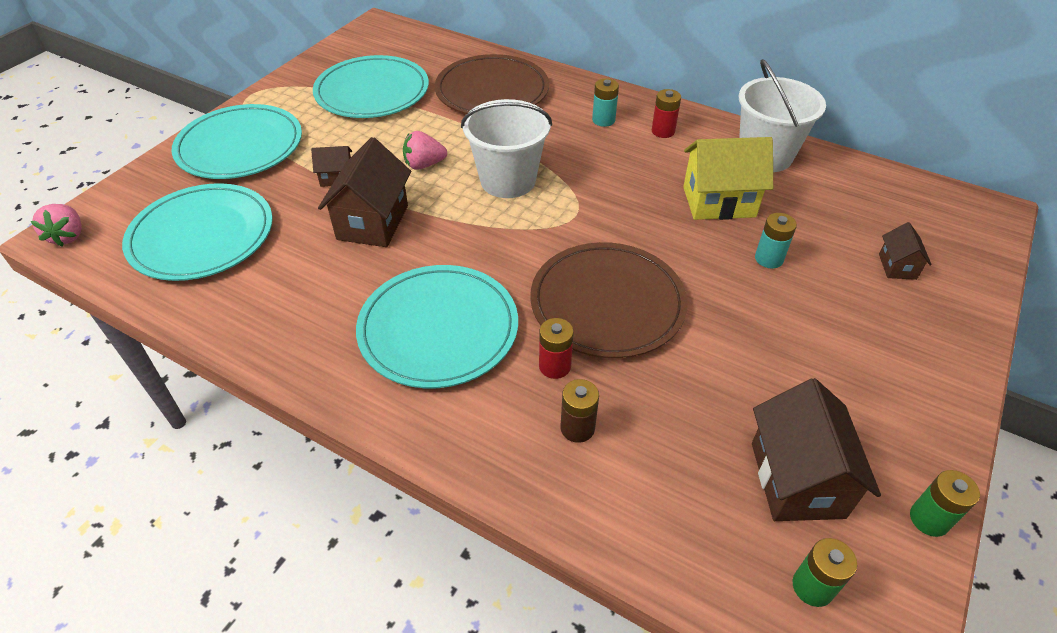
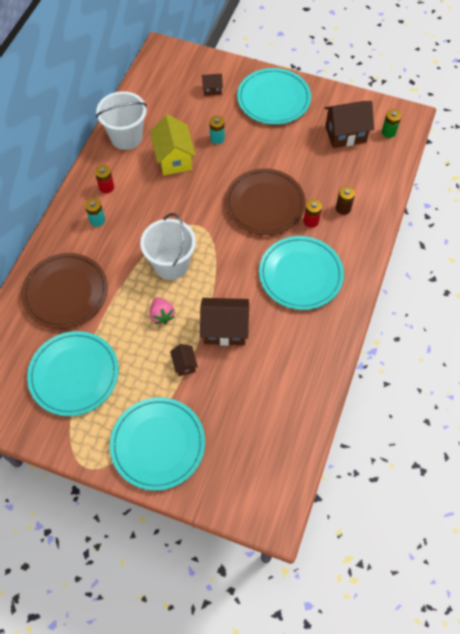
camera: 100 degrees left, 15 degrees up
(68, 236) = (275, 514): pink strawberry -> none
(202, 236) = (257, 426): turquoise plate -> turquoise plate (273, 99)
(929, 519) = (350, 97): green battery -> none

